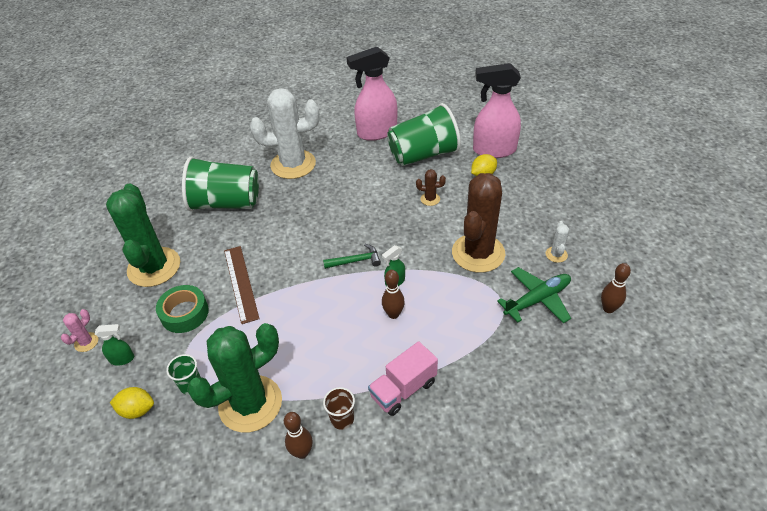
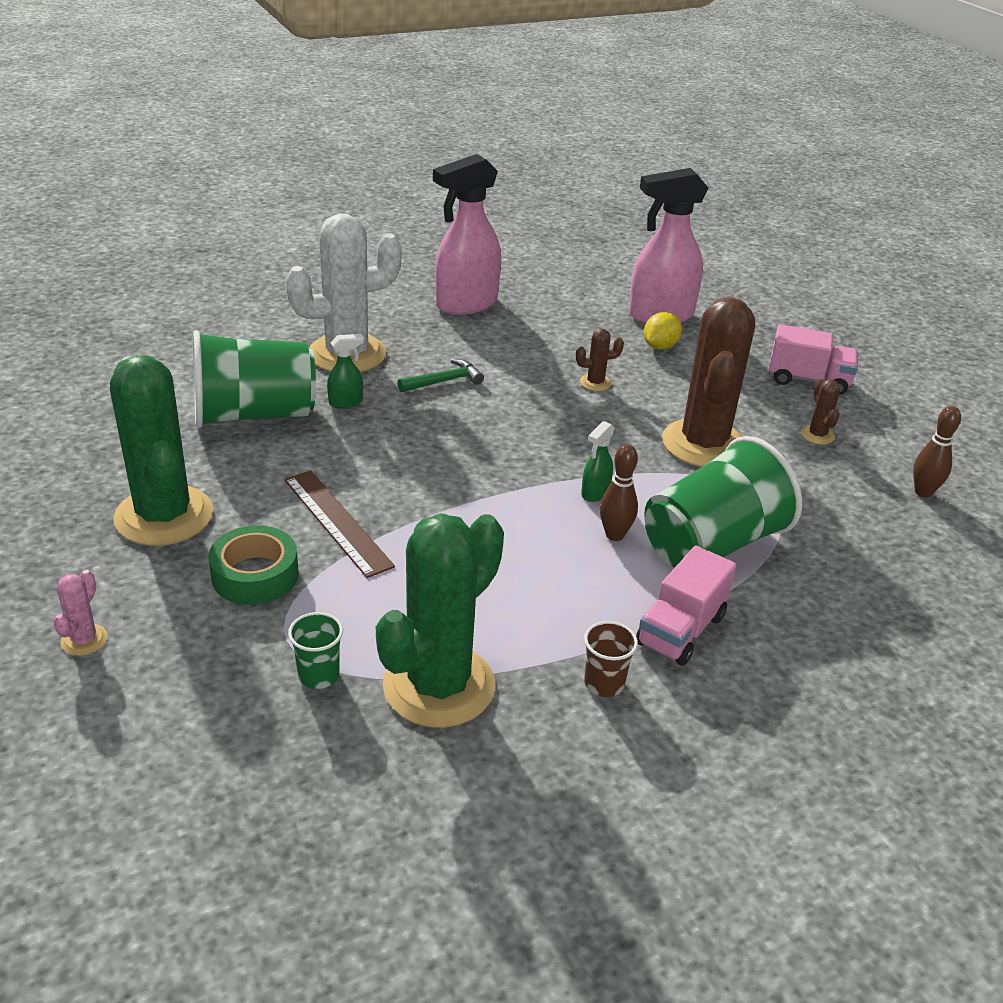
camera: 20 degrees left, 10 degrees down
(122, 359) = (169, 655): green spray bottle -> green spray bottle (346, 402)
(137, 410) = (235, 726): yellow lemon -> none
(302, 452) = (561, 739): brown bowling pin -> none
(355, 261) = (518, 472): green hammer -> green hammer (444, 381)
(423, 155) = (555, 328): green cup -> green cup (712, 544)
(537, 300) = (820, 492): green plane -> none
(556, 254) = (817, 435): white cactus -> brown cactus
(570, 210) = (808, 380): none -> pink truck

